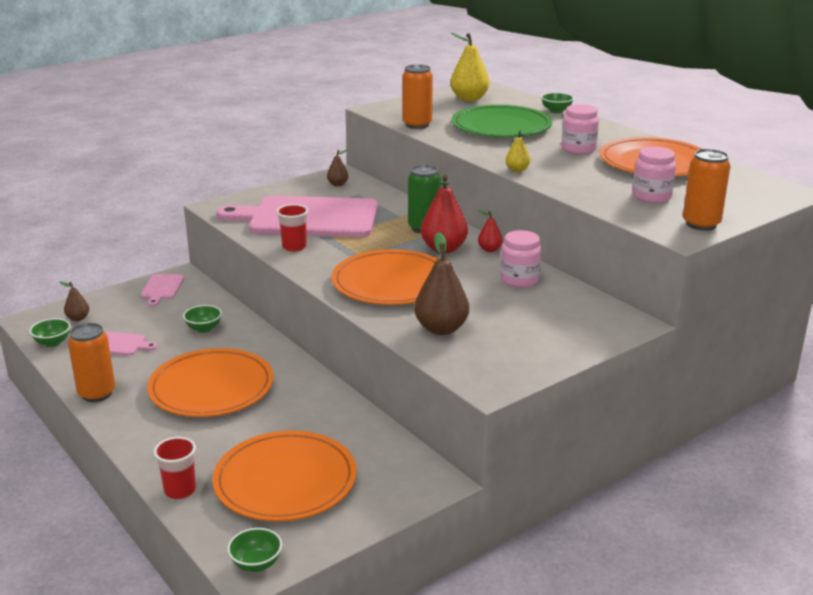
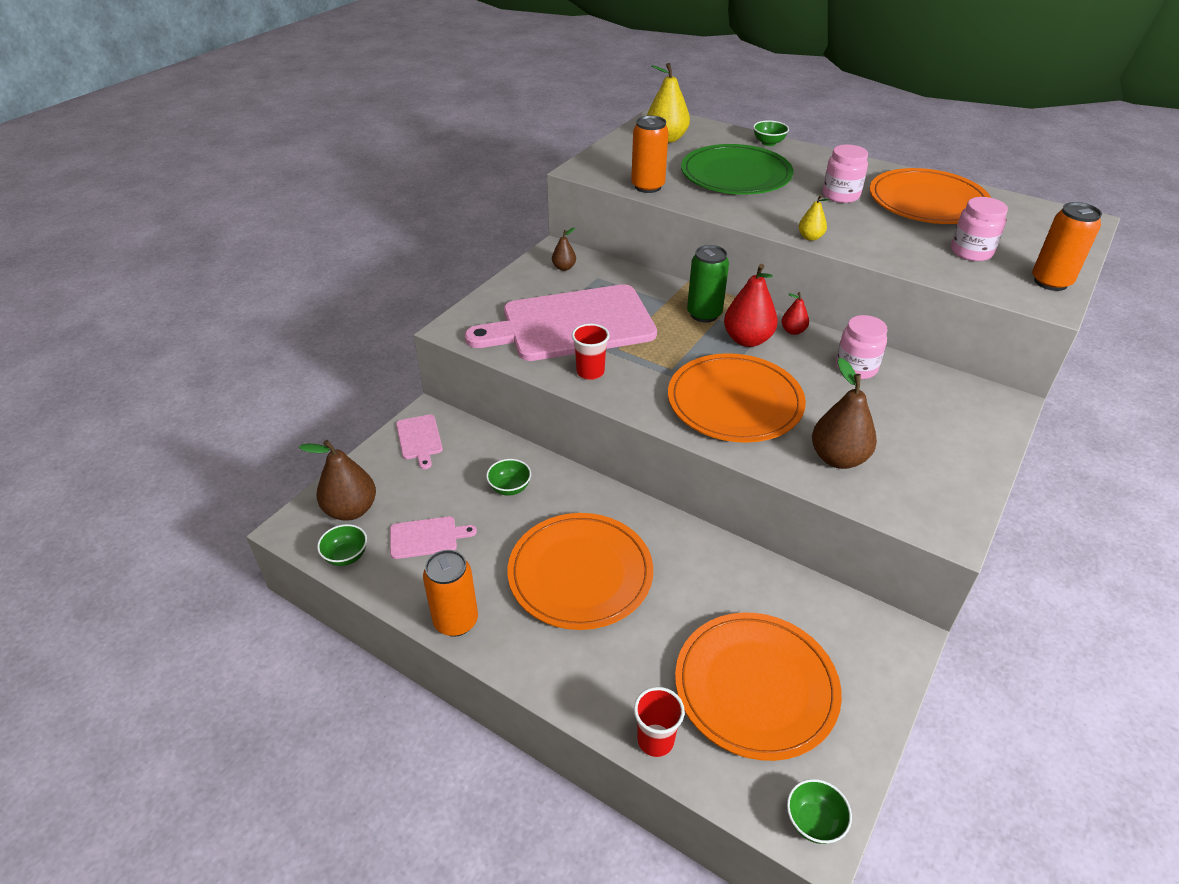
camera: 20 degrees left, 15 degrees up
(78, 318) = (351, 510): brown pear -> brown pear, size x1.91

